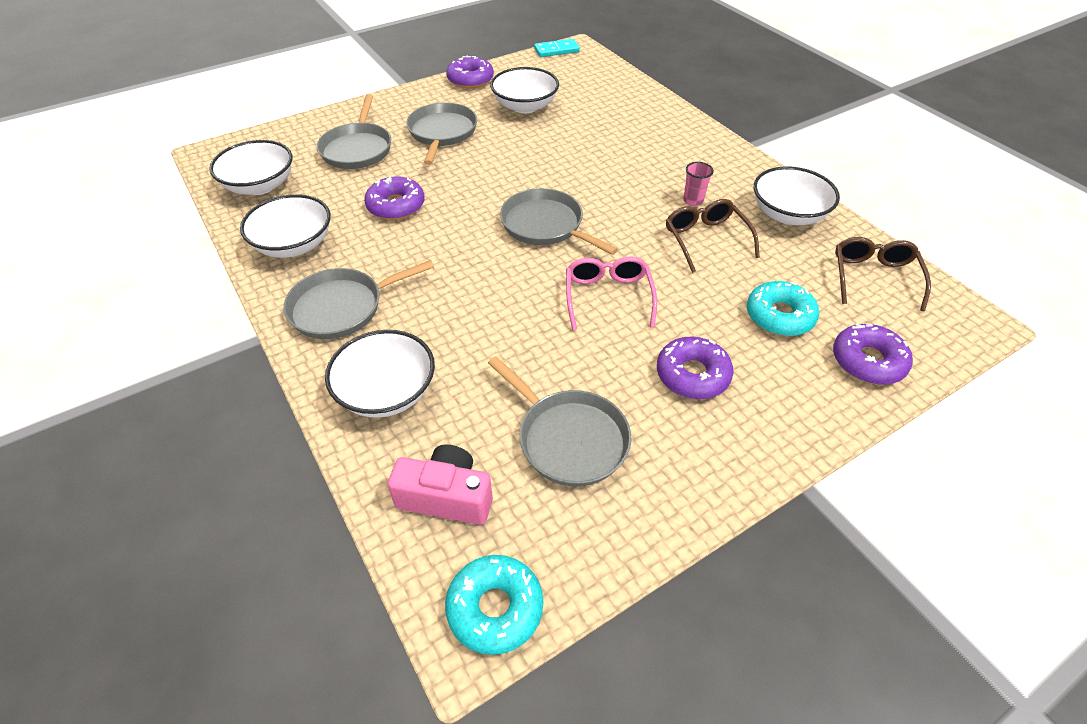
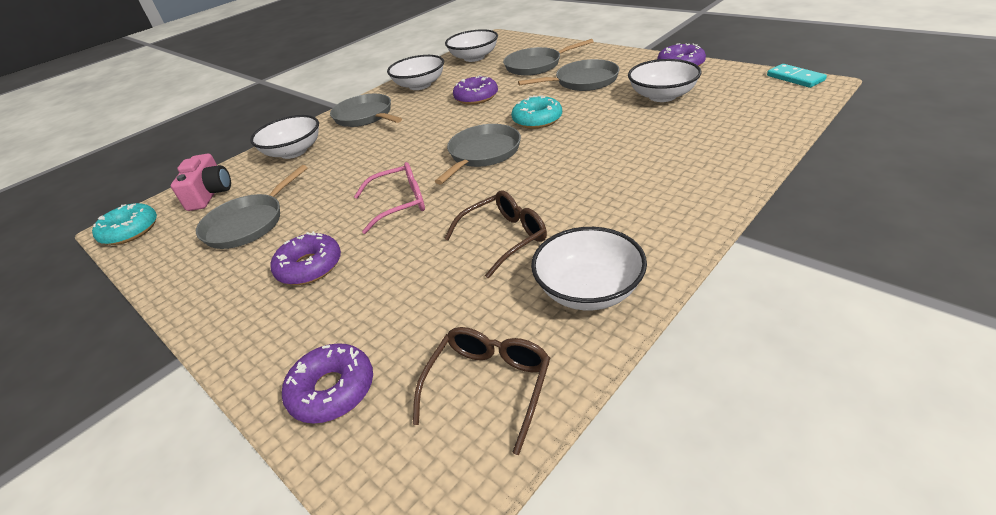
camera: 80 degrees right, 10 degrees down
(693, 200) = (570, 217): pink cup -> none
(779, 316) = (395, 309): turquoise donut -> turquoise donut (537, 120)
(874, 278) = (488, 387): brown glasses -> brown glasses turned 60 degrees counterclockwise

